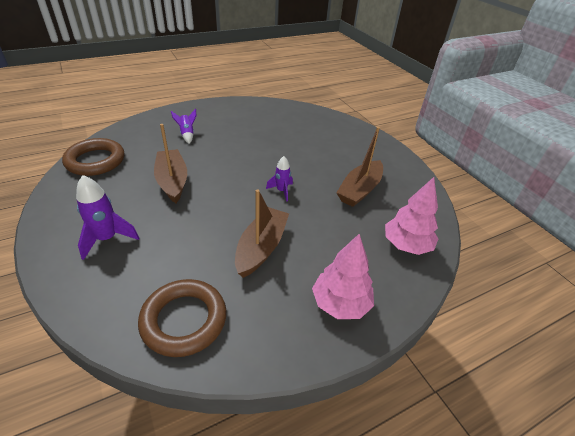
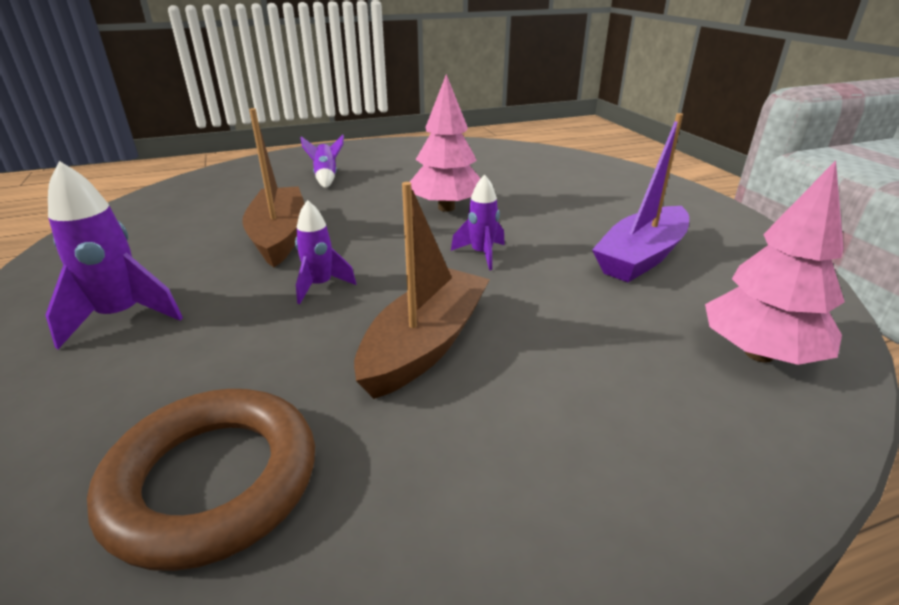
camera: 10 degrees right, 10 degrees down
(95, 161) = (159, 207): brown ring -> none
(203, 215) = (320, 286): none -> purple rocket
(340, 303) = (604, 469): pink tree -> pink tree (446, 208)
(359, 190) = (641, 257): brown boat -> purple boat

